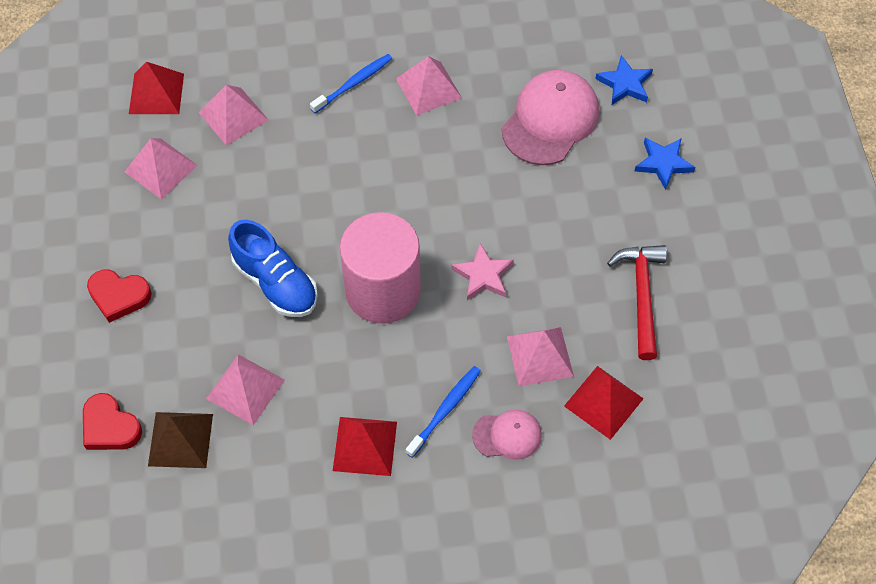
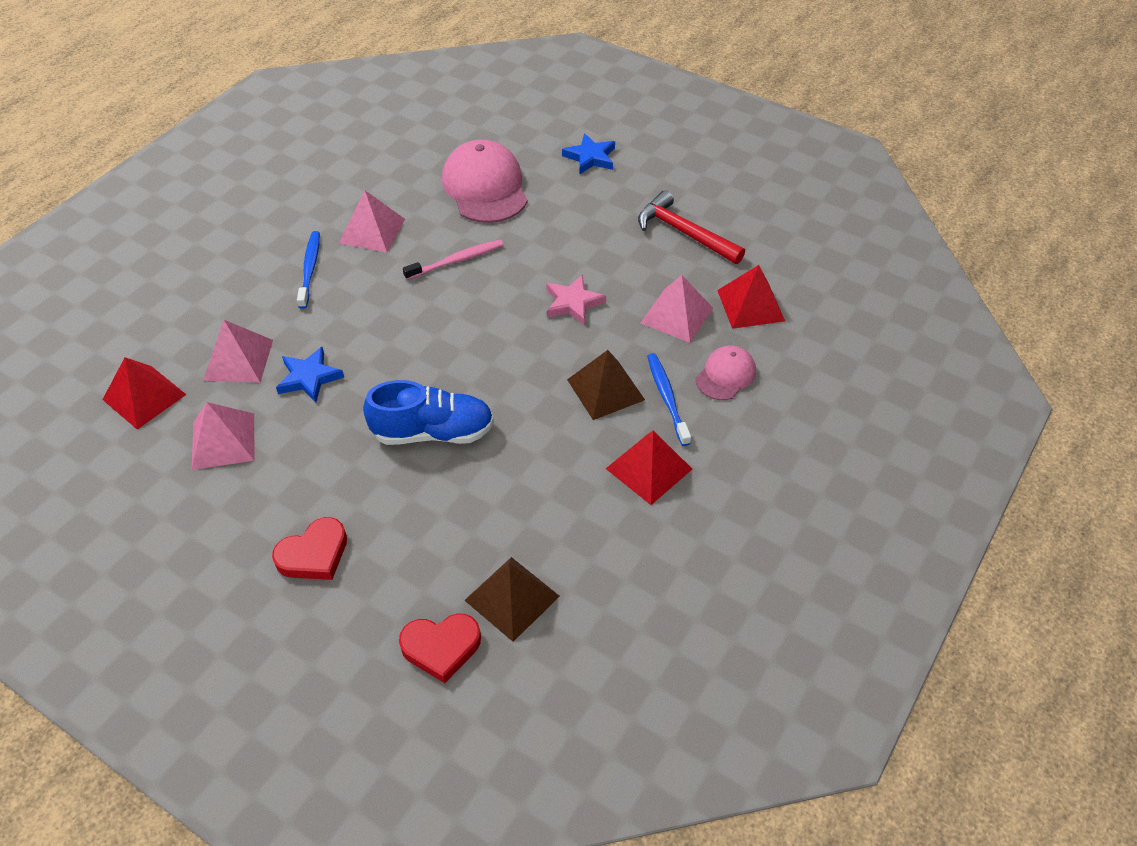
camera: 50 degrees left, 10 degrees down
(245, 389) = (511, 517): pink pyramid -> none
(383, 291) = (519, 369): pink cylinder -> none
(415, 362) = (605, 389): none -> brown pyramid
(452, 165) = (457, 260): none -> pink toothbrush
(625, 84) = (503, 135): blue star -> blue star (309, 377)

